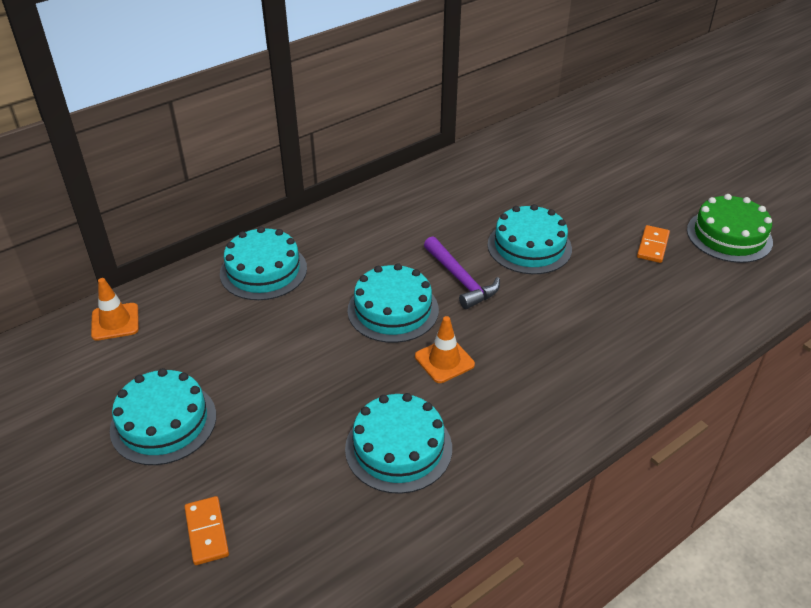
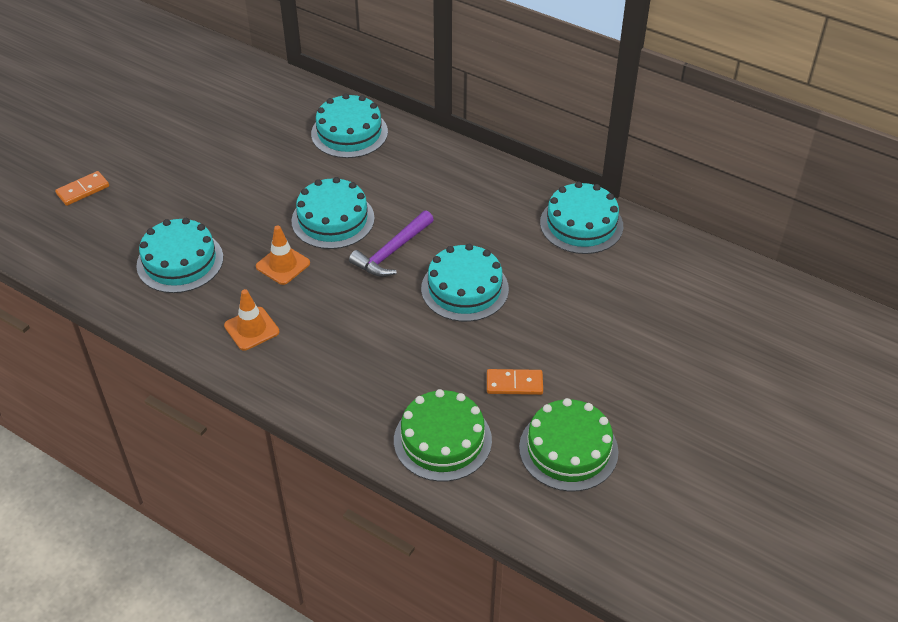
camera: 70 degrees right, 5 degrees up
(115, 322) = (258, 80): orange traffic cone -> orange traffic cone (251, 329)
(163, 422) = (169, 138): turquoise cake -> turquoise cake (581, 224)
(709, 301) = (442, 440): none -> green cake

